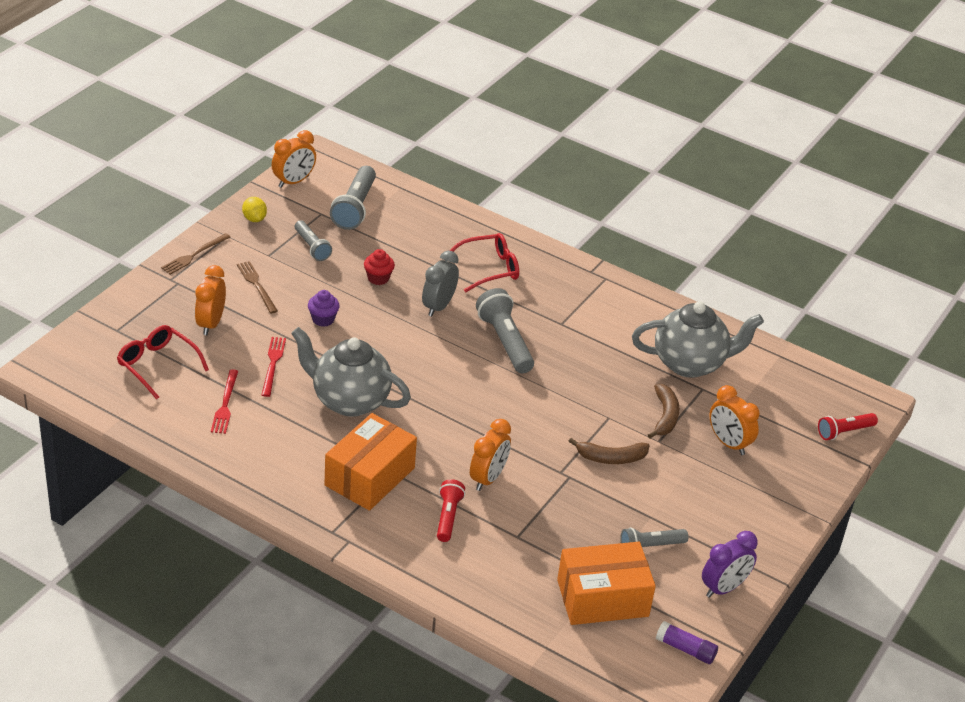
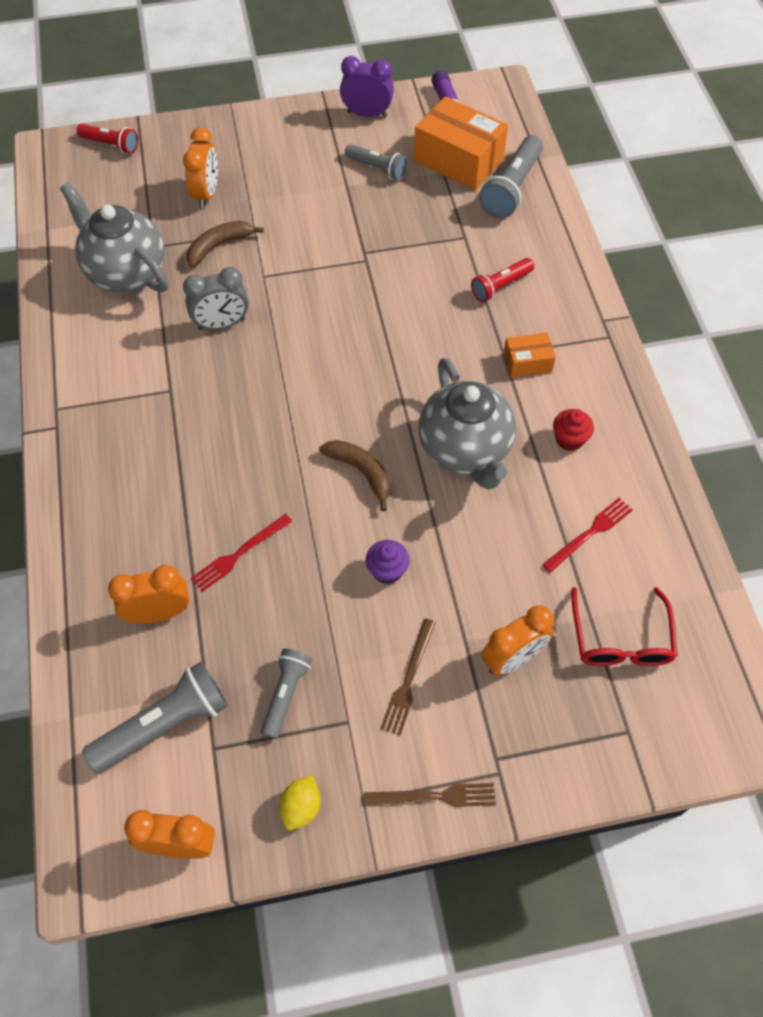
camera: 130 degrees left, 20 degrees up
(273, 364) = (497, 549): red fork -> red fork (239, 554)
(369, 476) = (527, 362): orange box -> orange box, size x0.51
(378, 278) = (268, 584): red cupcake -> red cupcake (569, 439)
(438, 306) = (254, 498): grey clock -> grey clock (222, 324)
(488, 478) = (430, 294): orange clock -> orange clock (159, 613)
(490, 269) = (143, 507): red glasses -> none
(505, 342) = (246, 409): grey flashlight -> grey flashlight (511, 188)
(611, 458) = (311, 244): brown banana -> brown banana (361, 472)

